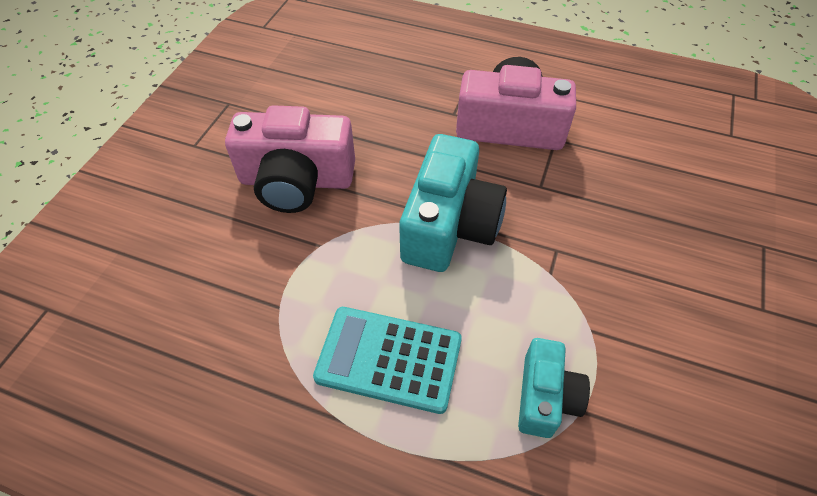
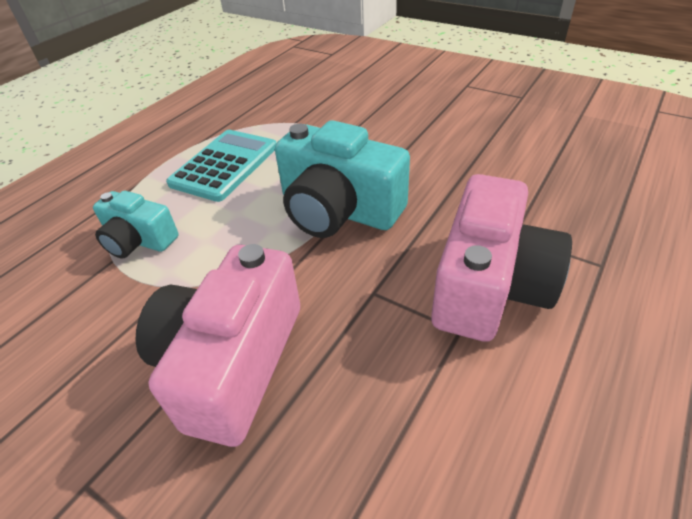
camera: 105 degrees right, 10 degrees down
(296, 181) = (417, 129): pink camera -> pink camera (232, 362)

